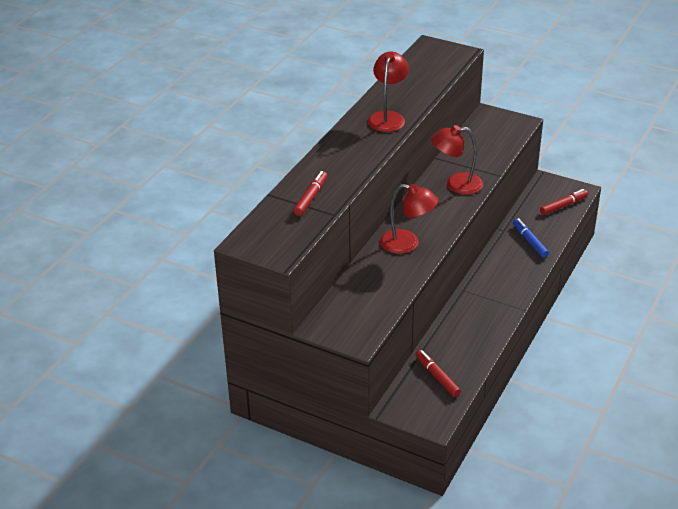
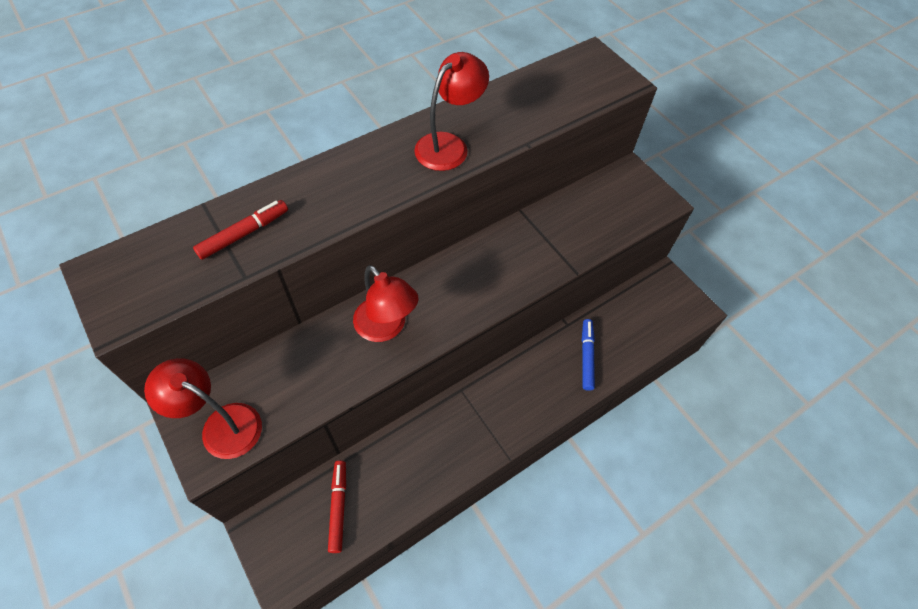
camera: 25 degrees right, 20 degrees up
(456, 184) = (514, 262): red lamp -> red lamp (221, 425)
(563, 206) = (662, 323): red marker -> none

